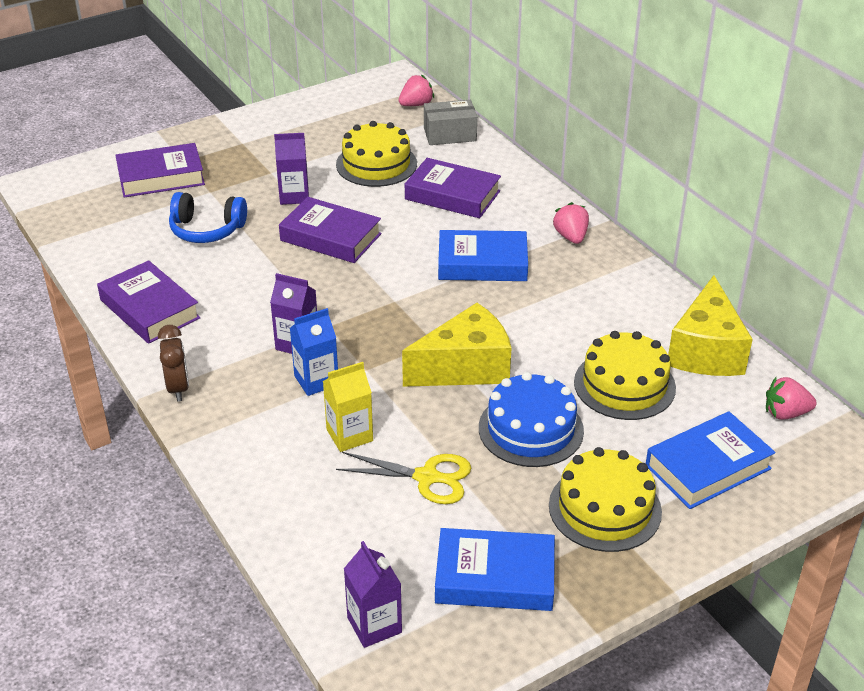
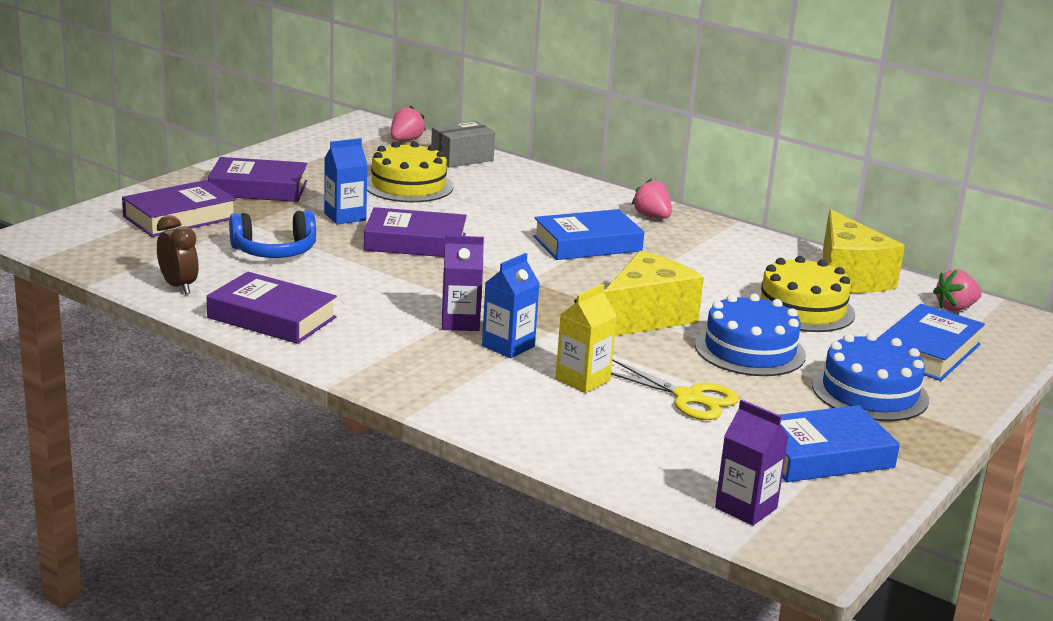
camera: 25 degrees left, 15 degrees down
(178, 388) = (366, 372): brown clock -> brown clock (178, 286)
(294, 196) = (345, 217): purple carton -> blue carton
(427, 477) = (688, 398): yellow scissors -> yellow scissors turned 45 degrees clockwise
(452, 195) = (509, 200): purple book -> purple book (258, 188)
(605, 508) = (870, 392): yellow cake -> blue cake

